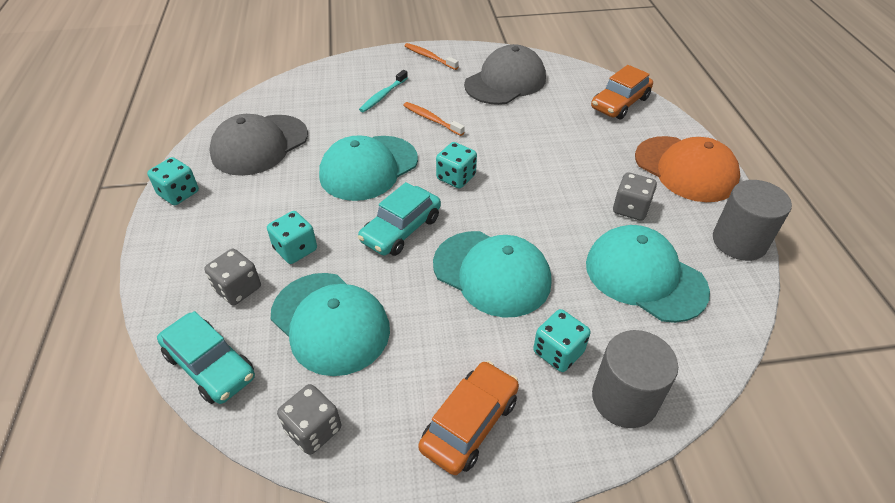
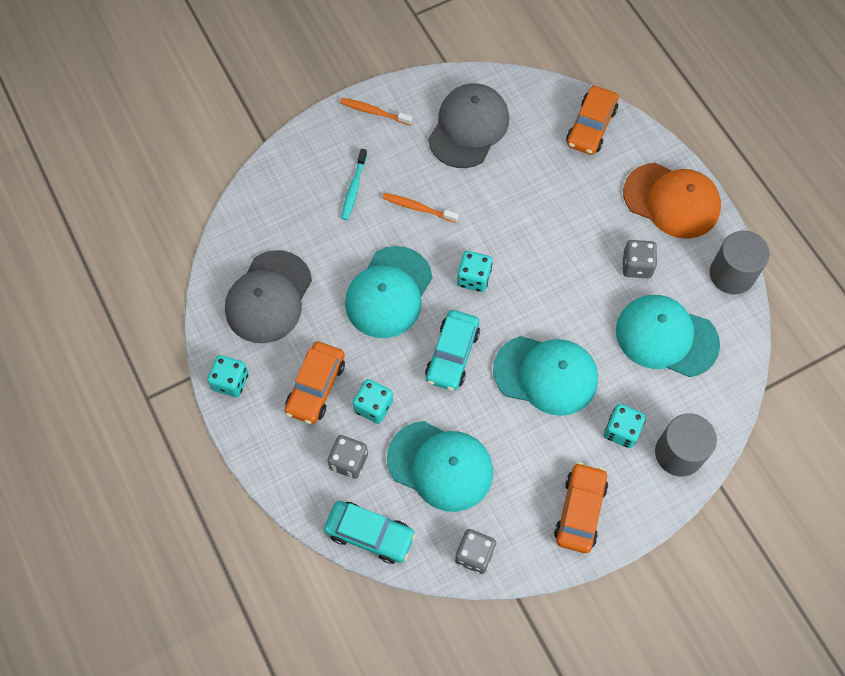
camera: 20 degrees left, 20 degrees up
(252, 218) = (316, 387): none -> orange car

